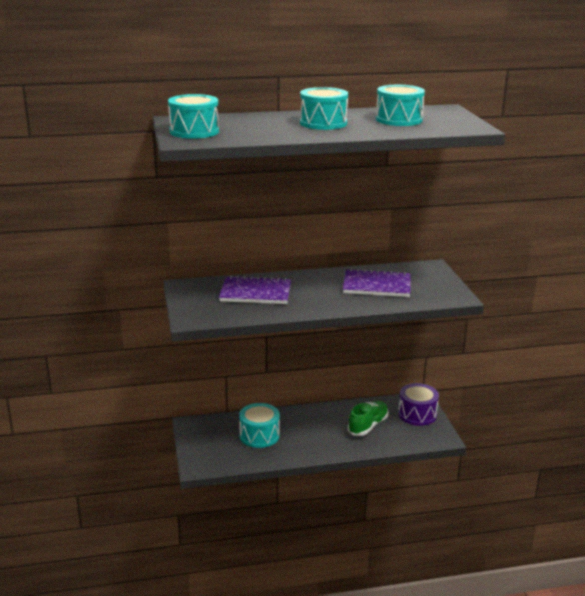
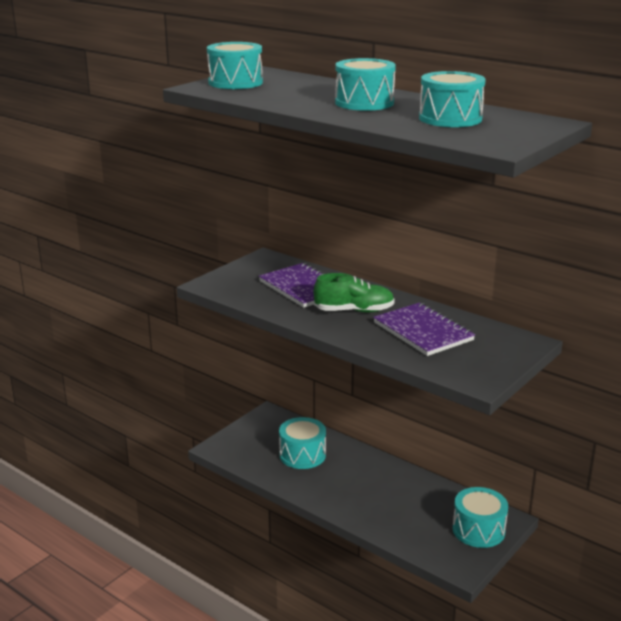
camera: 50 degrees right, 0 degrees up
(368, 426) = (409, 508): green shoe -> green shoe (354, 311)
(417, 414) = (478, 530): purple drum -> turquoise drum

